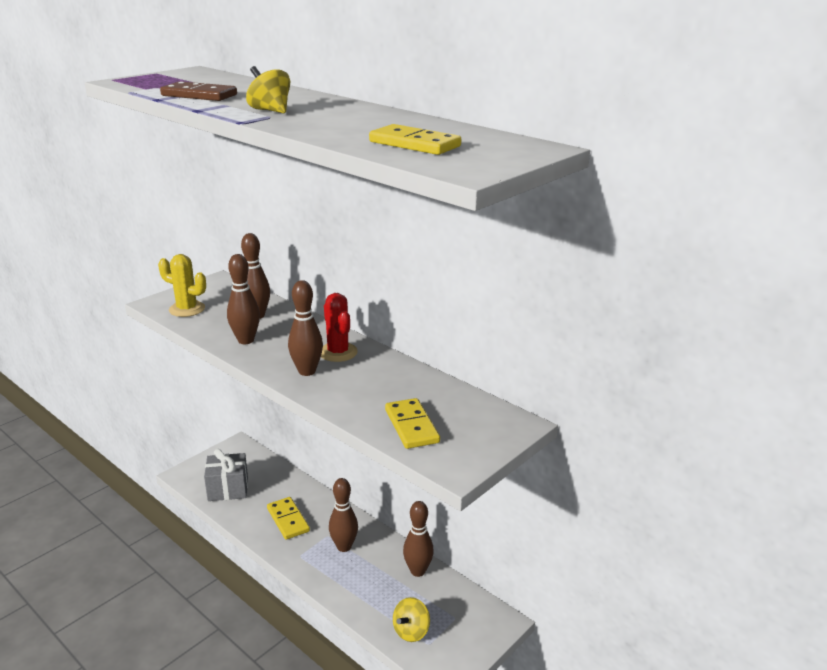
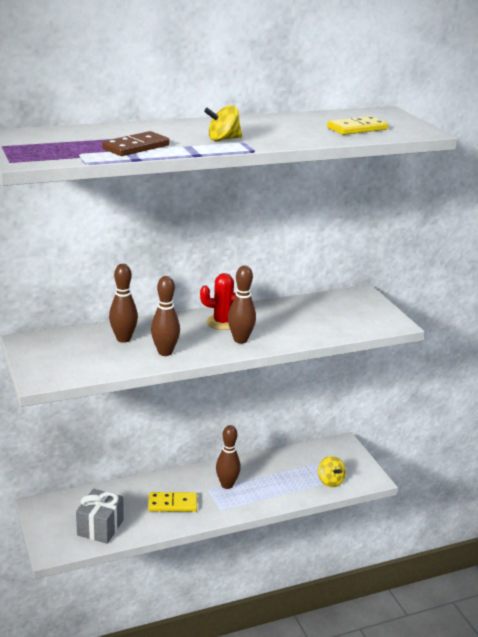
camera: 65 degrees left, 0 degrees up
(187, 309) = (72, 366): yellow cactus -> none
(412, 426) = (342, 323): yellow domino -> none
(418, 571) = (277, 460): brown bowling pin -> none

